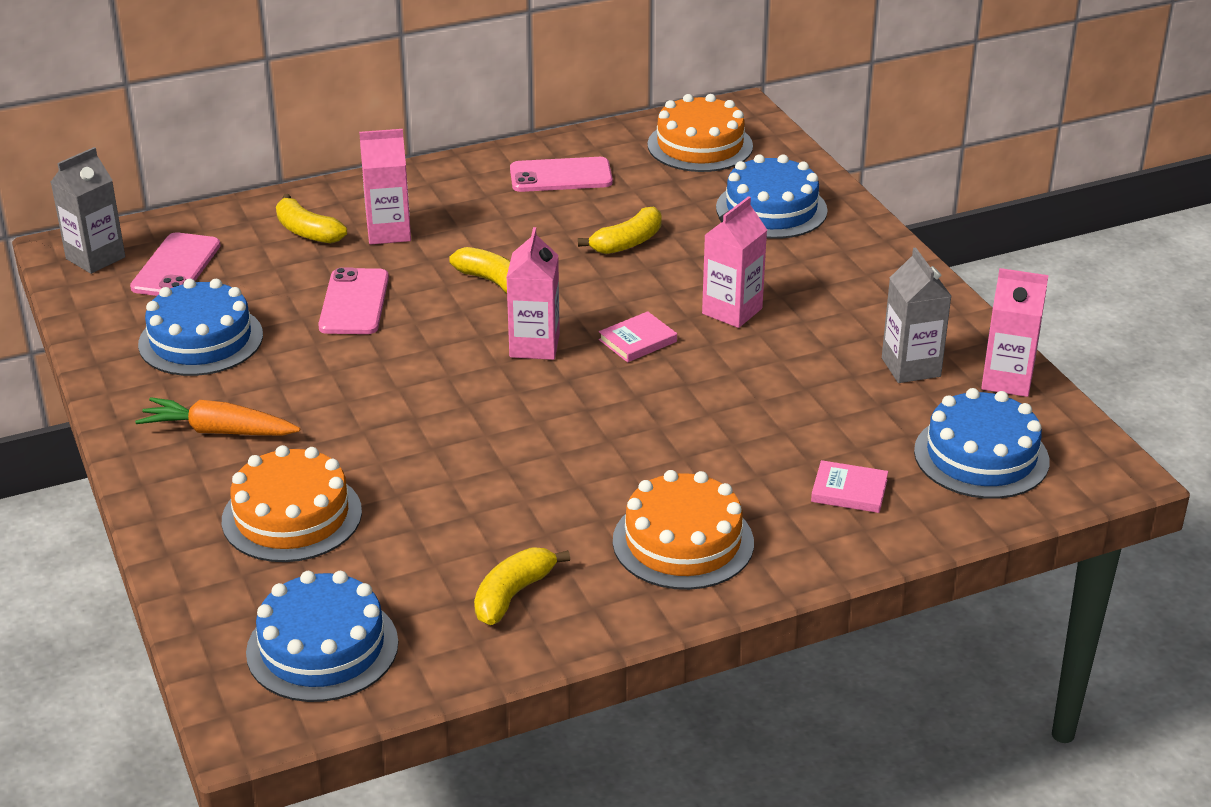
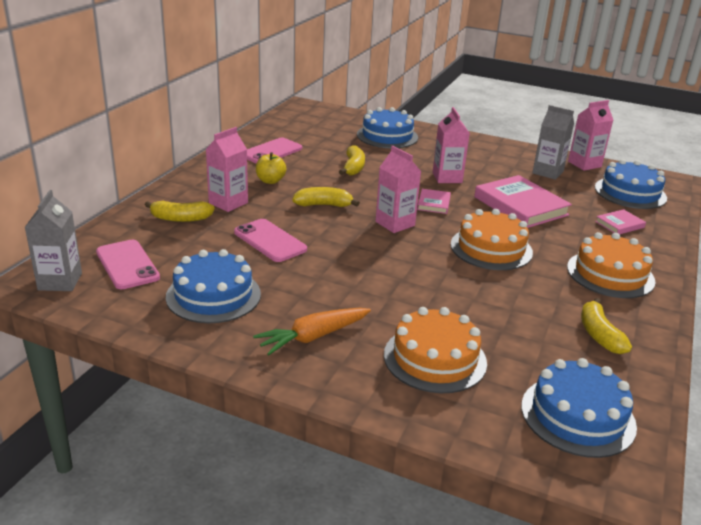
camera: 45 degrees left, 5 degrees down
(487, 220) = (270, 181): none -> yellow apple
(700, 145) = (312, 122): orange cake -> orange cake (491, 248)
(754, 398) = (520, 206): none -> pink book

